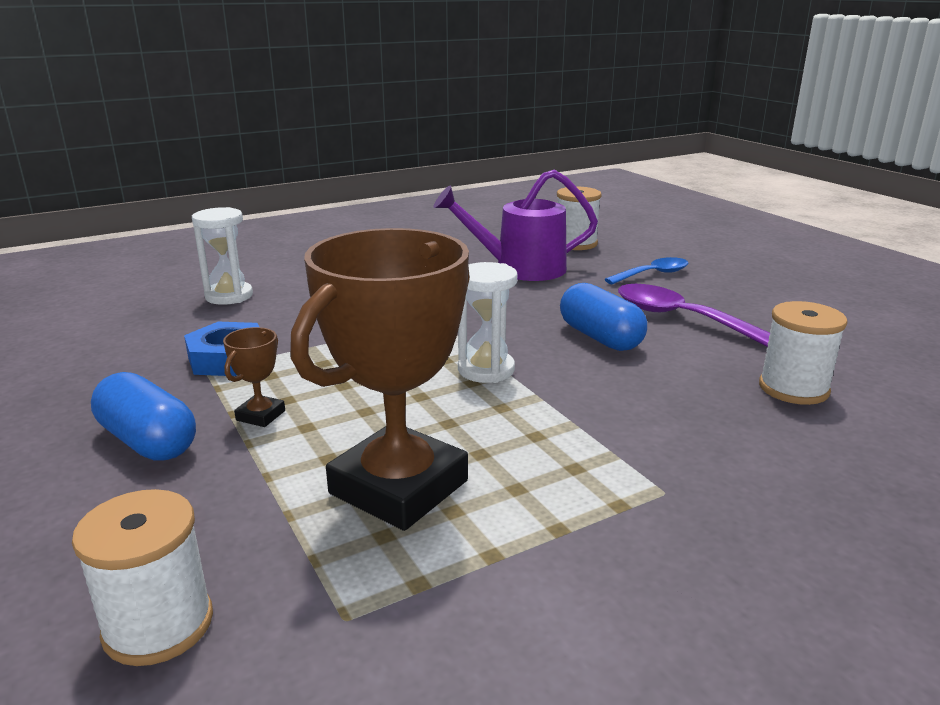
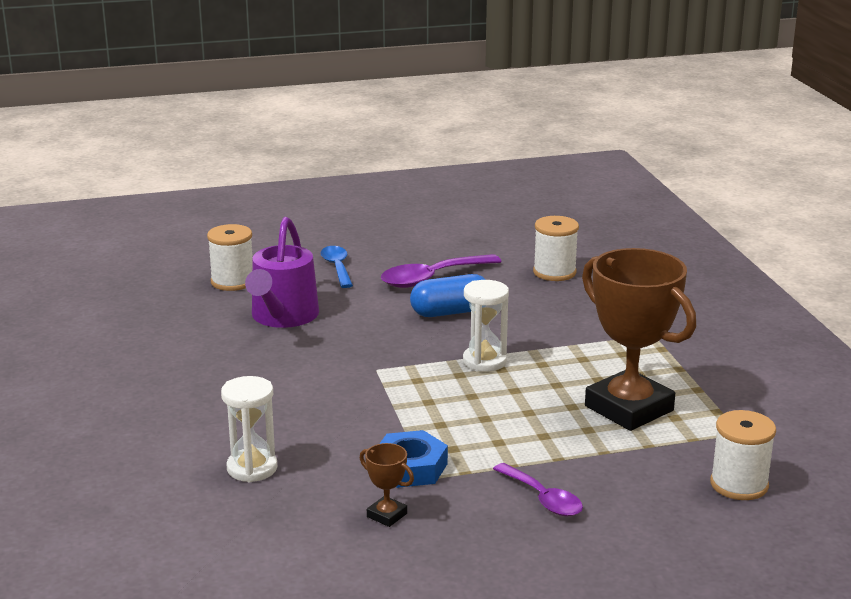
camera: 75 degrees left, 0 degrees up
(148, 441) = (543, 499): blue capsule -> purple spoon
(260, 415) = (520, 453): brown trophy -> brown trophy (387, 515)

